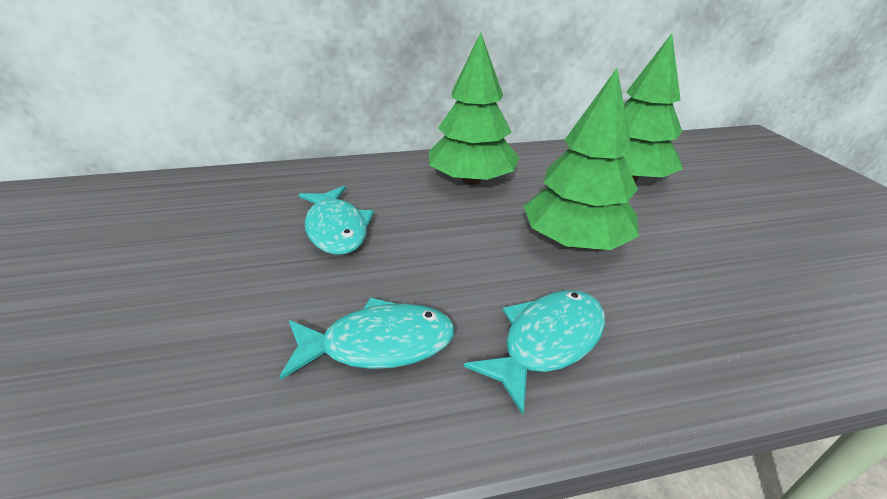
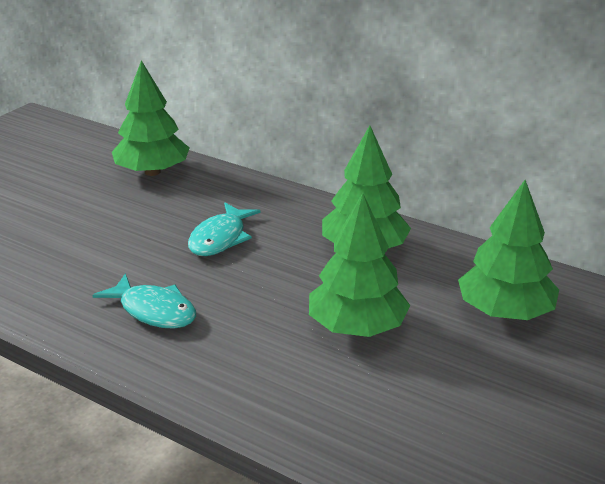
camera: 45 degrees right, 5 degrees down
(163, 201) = (152, 172): none -> green tree
(547, 342) = (234, 362): turquoise fish -> none

